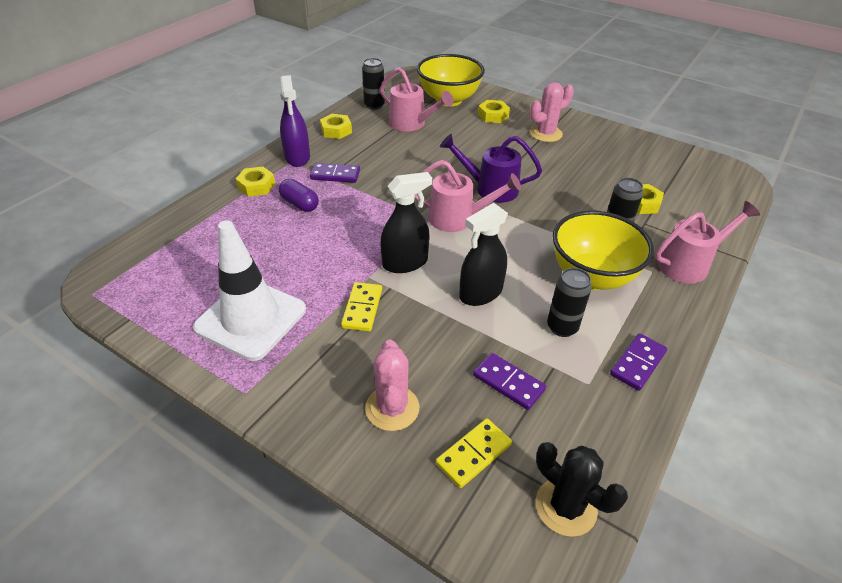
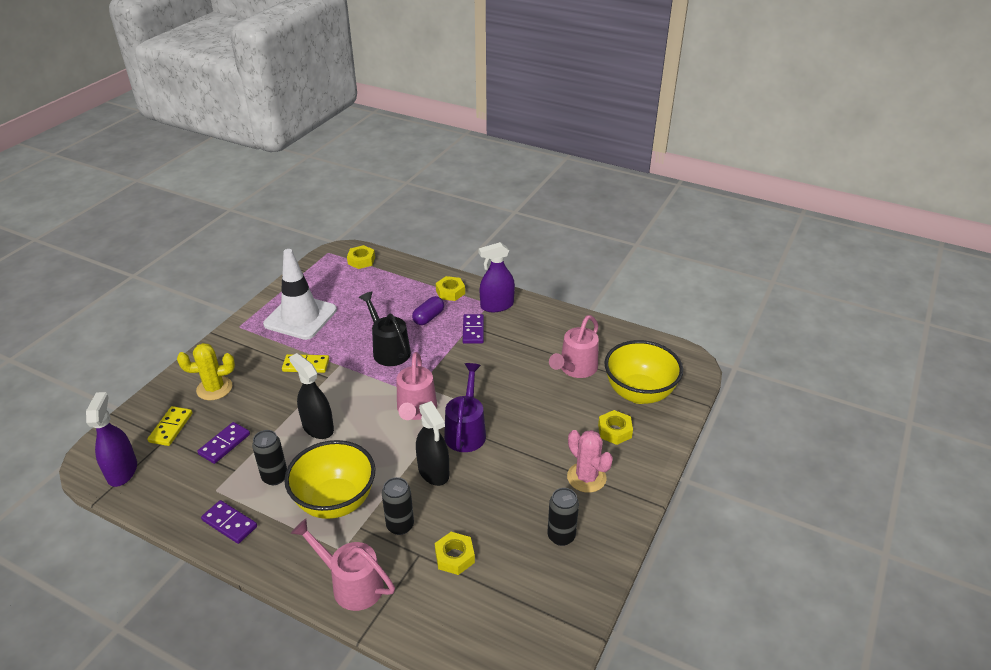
camera: 85 degrees right, 5 degrees down
(336, 130) = (548, 321): yellow nut -> yellow nut (361, 260)
(350, 236) = (388, 349): none -> black watering can
(374, 105) = (605, 339): black can -> black can (561, 536)
(392, 408) = (214, 388): pink cactus -> yellow cactus
(405, 263) = (355, 382): black spray bottle -> black spray bottle (433, 471)
(473, 454) = (171, 427): yellow domino -> yellow domino turned 60 degrees clockwise
(566, 506) = (122, 471): black cactus -> purple spray bottle
(689, 264) = (351, 584): pink watering can -> pink watering can turned 150 degrees clockwise

